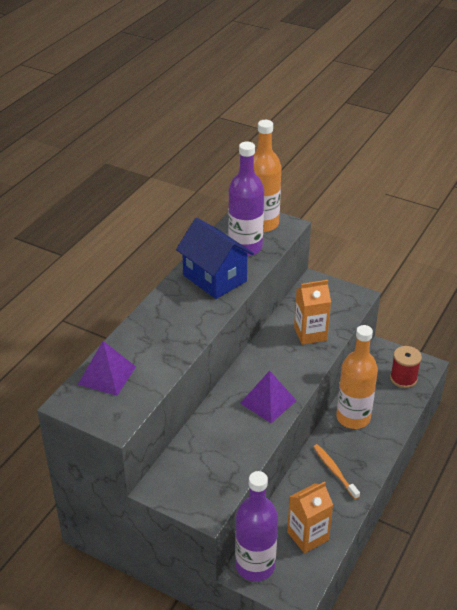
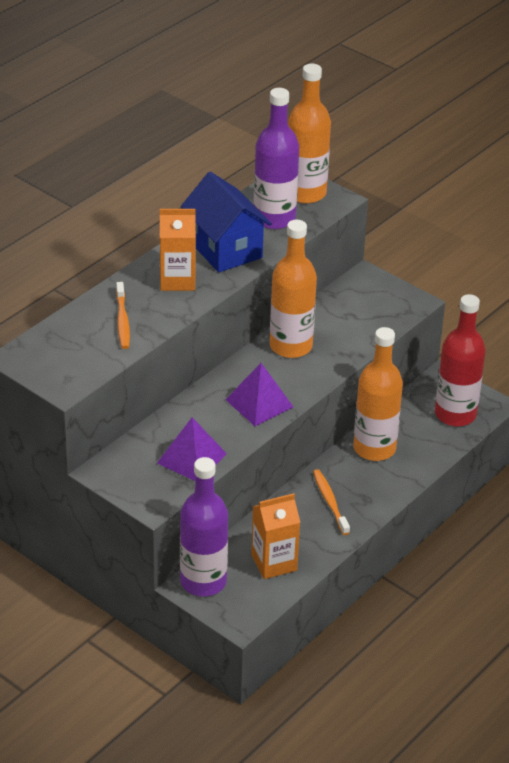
camera: 10 degrees right, 0 degrees up
(107, 375) = (68, 336): purple pyramid -> purple pyramid (191, 458)
(149, 354) = (122, 321): none -> orange toothbrush
(277, 348) = (291, 346): none -> orange bottle
(310, 334) = (337, 336): orange carton -> orange carton (177, 280)
(403, 378) = (455, 414): red spool -> red bottle

